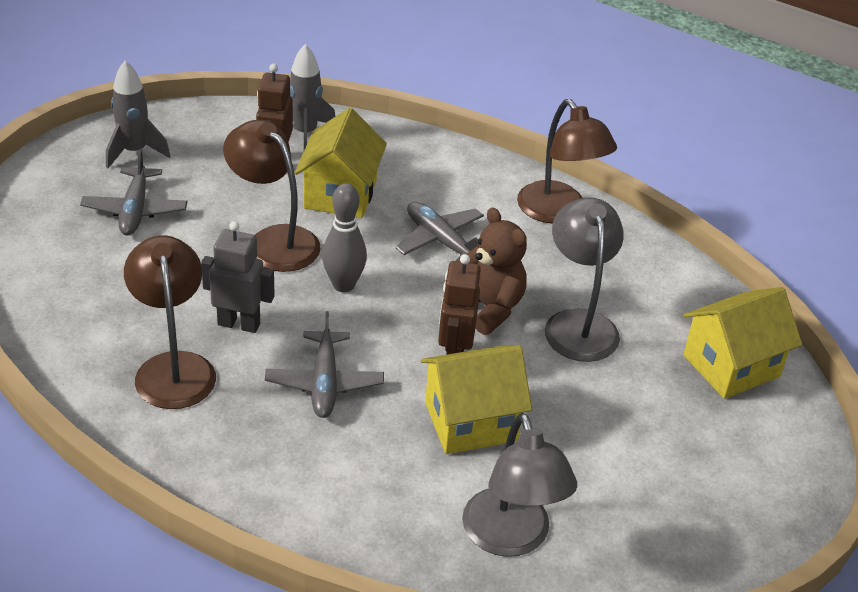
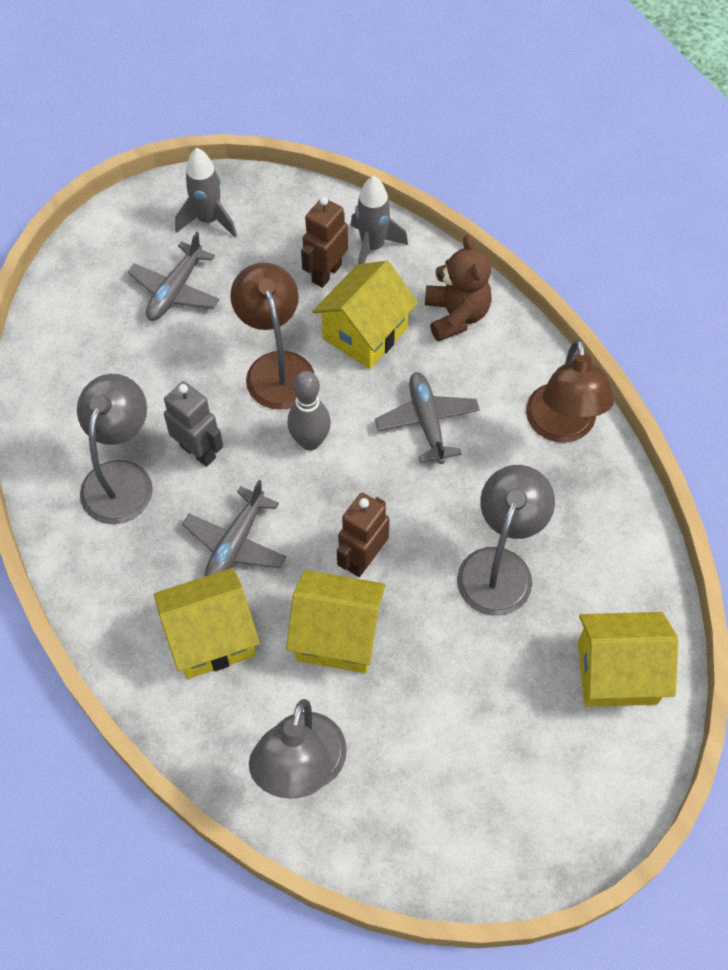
camera: 30 degrees right, 20 degrees up
(173, 367) = (121, 478): brown lamp -> grey lamp
(351, 464) = (211, 637): none -> yellow house
(488, 308) = (426, 516): brown teddy bear -> brown teddy bear (456, 315)

